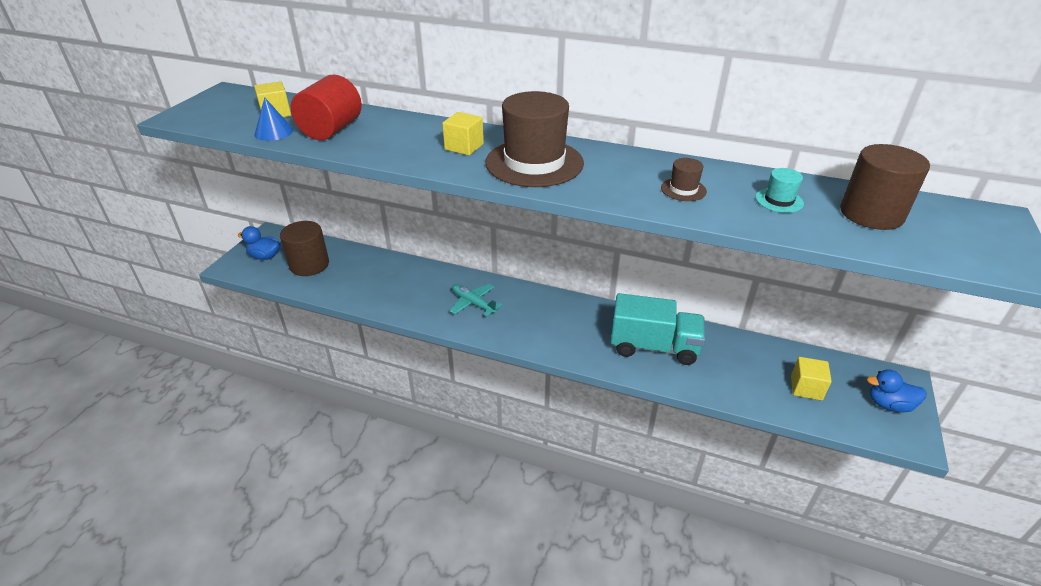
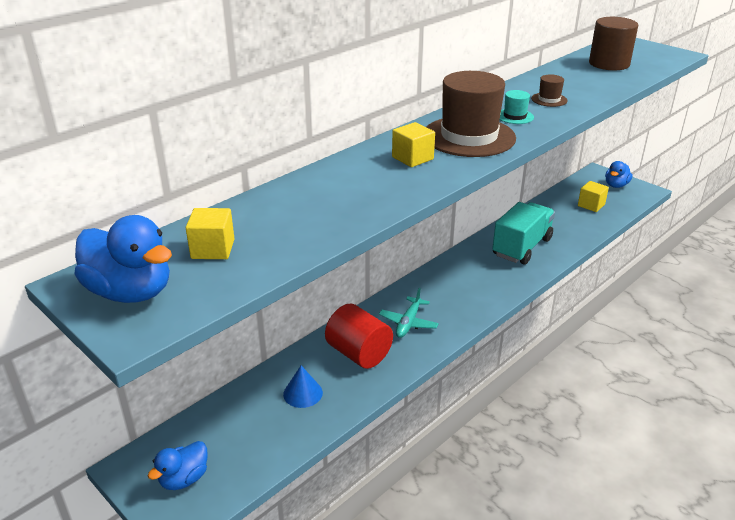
camera: 65 degrees left, 5 degrees down
(218, 106) = (130, 292): none -> blue duck
(274, 132) = (273, 255): blue cone -> blue cone (303, 393)
(309, 265) = (242, 435): brown cylinder -> none
(331, 130) = (305, 218): red cylinder -> red cylinder (359, 353)
(473, 303) = (408, 323): turquoise plane -> turquoise plane turned 45 degrees counterclockwise
(779, 200) = (580, 79): turquoise hat -> turquoise hat (514, 116)

